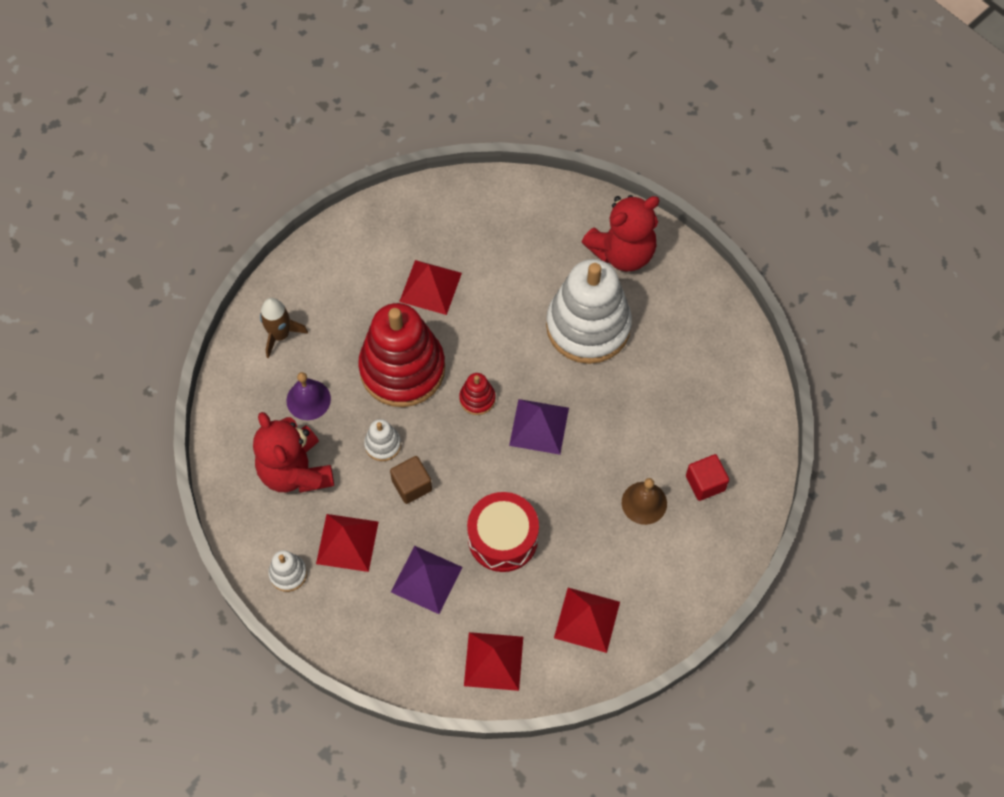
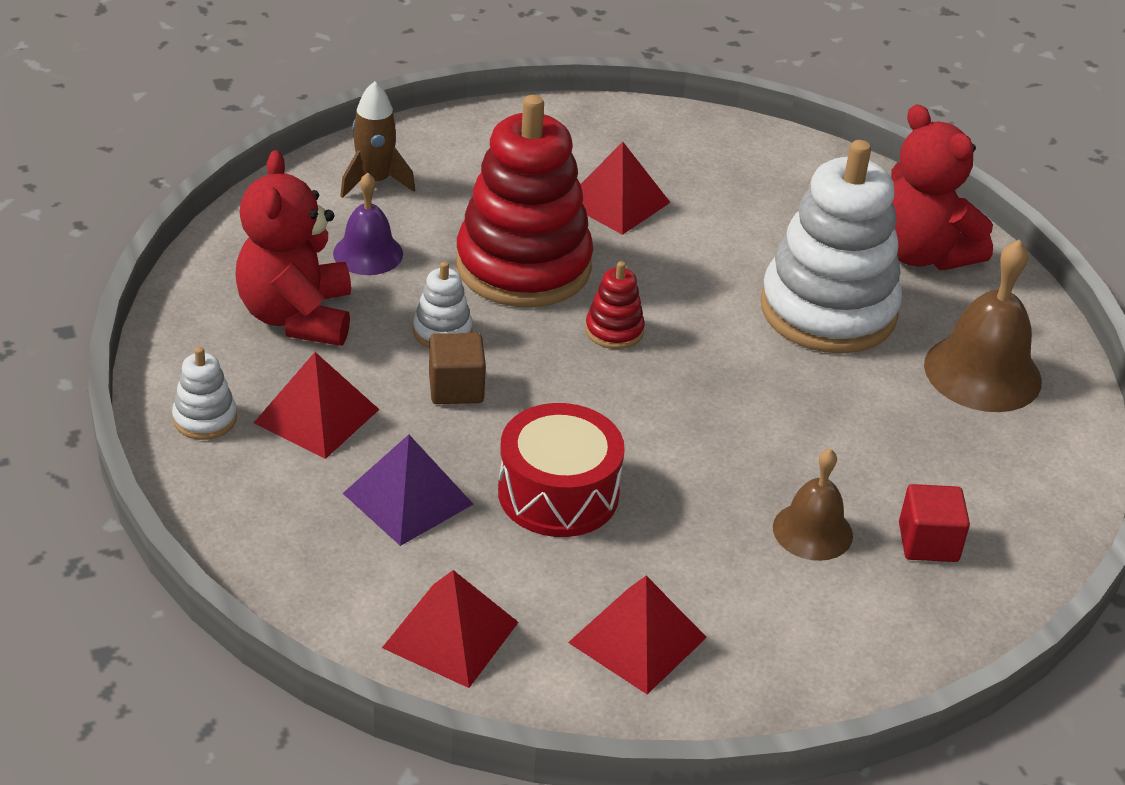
camera: 20 degrees right, 25 degrees down
(539, 426) = (691, 389): purple pyramid -> none
(622, 252) = (922, 254): red teddy bear -> red teddy bear turned 60 degrees clockwise
(689, 338) = (982, 372): none -> brown bell

